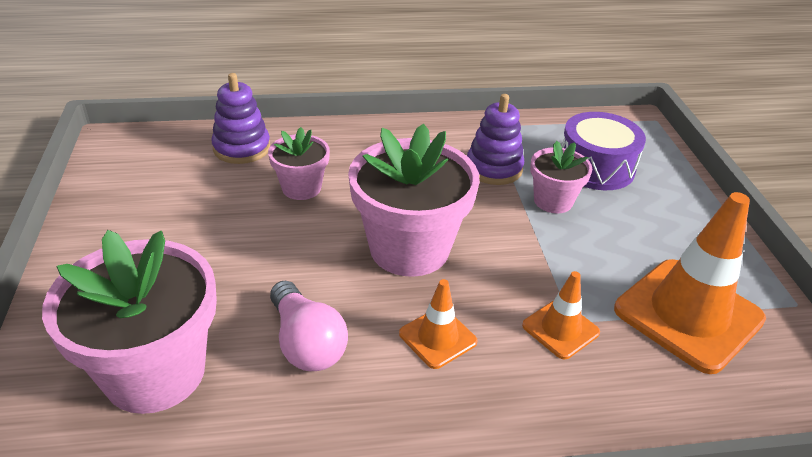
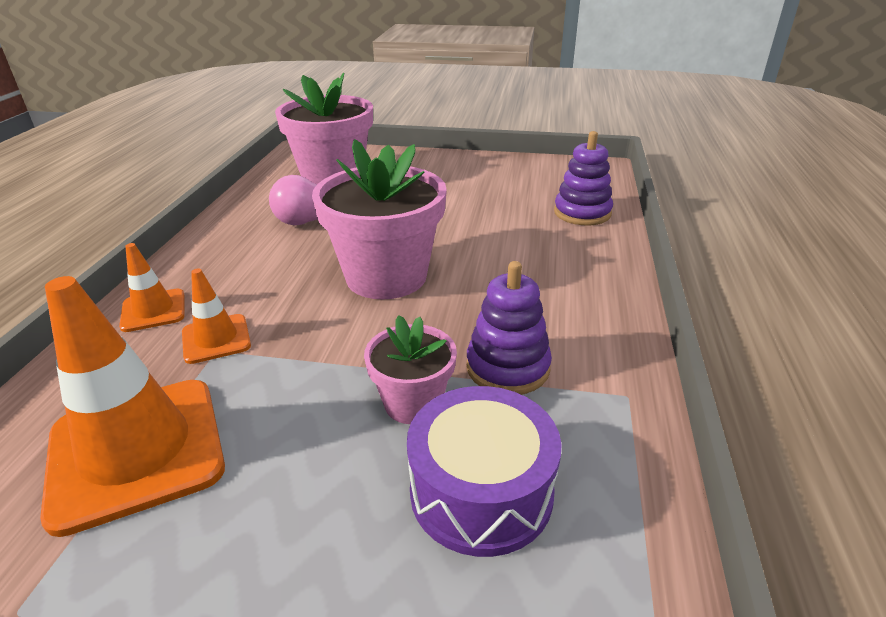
camera: 110 degrees right, 5 degrees down
(301, 188) = (506, 235): pink flower pot -> none
(437, 338) = (270, 271): orange traffic cone -> orange traffic cone (153, 310)

